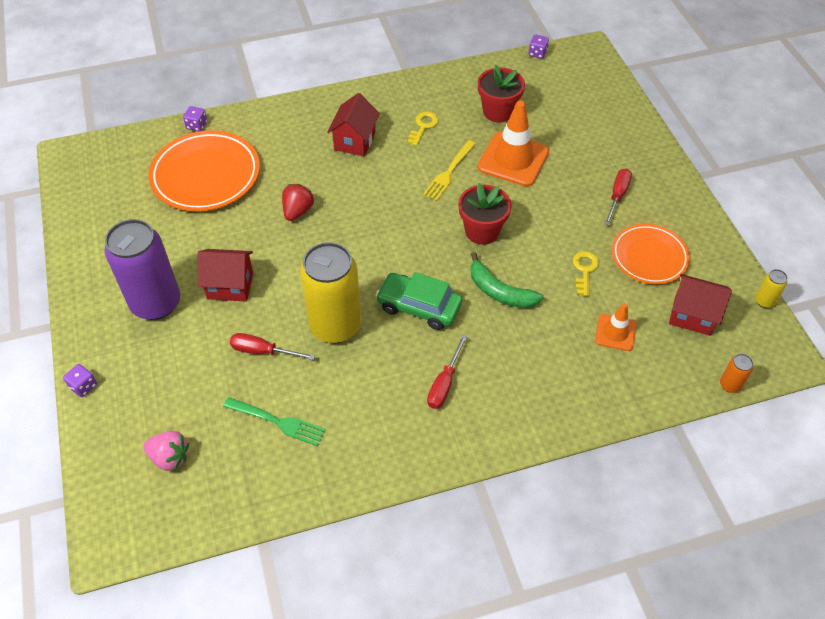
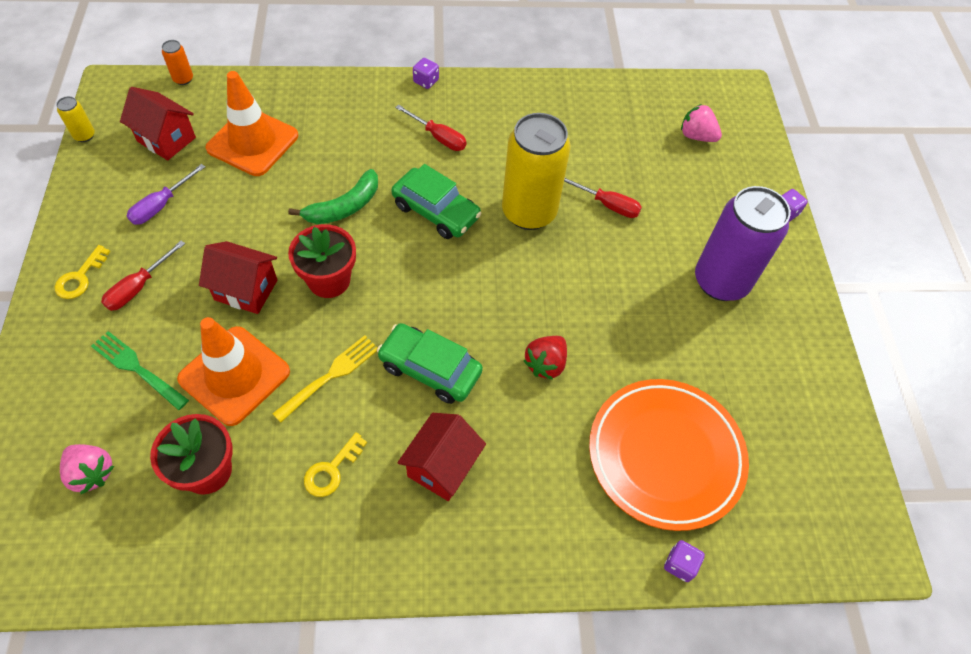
camera: 170 degrees left, 5 degrees up
(230, 286) = (637, 282): red house -> red house (246, 290)
(277, 421) = (600, 142): green fork -> green fork (138, 369)
(381, 190) = (430, 369): none -> green car
(444, 383) = (438, 137): red screwdriver -> red screwdriver turned 90 degrees clockwise
(500, 291) = (344, 207): green banana -> green banana turned 90 degrees clockwise
(537, 53) = (64, 594): purple dice -> purple dice (426, 81)
(564, 98) = (92, 473): none -> pink strawberry
(584, 270) = (241, 208): yellow key -> yellow key (80, 277)
(615, 332) = (252, 142): orange traffic cone -> orange traffic cone, size x1.82
(649, 257) = (161, 205): orange plate -> purple screwdriver

